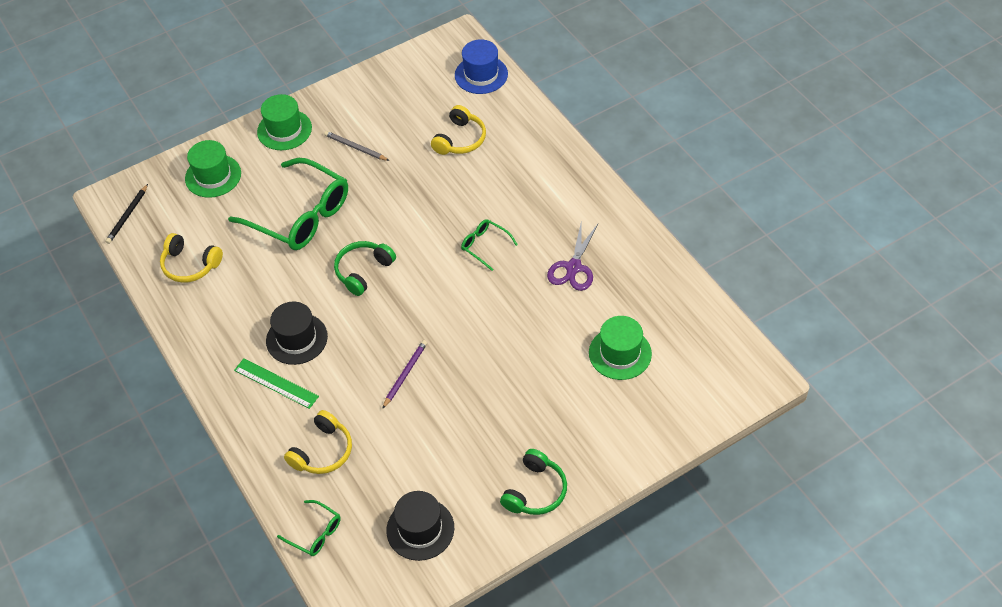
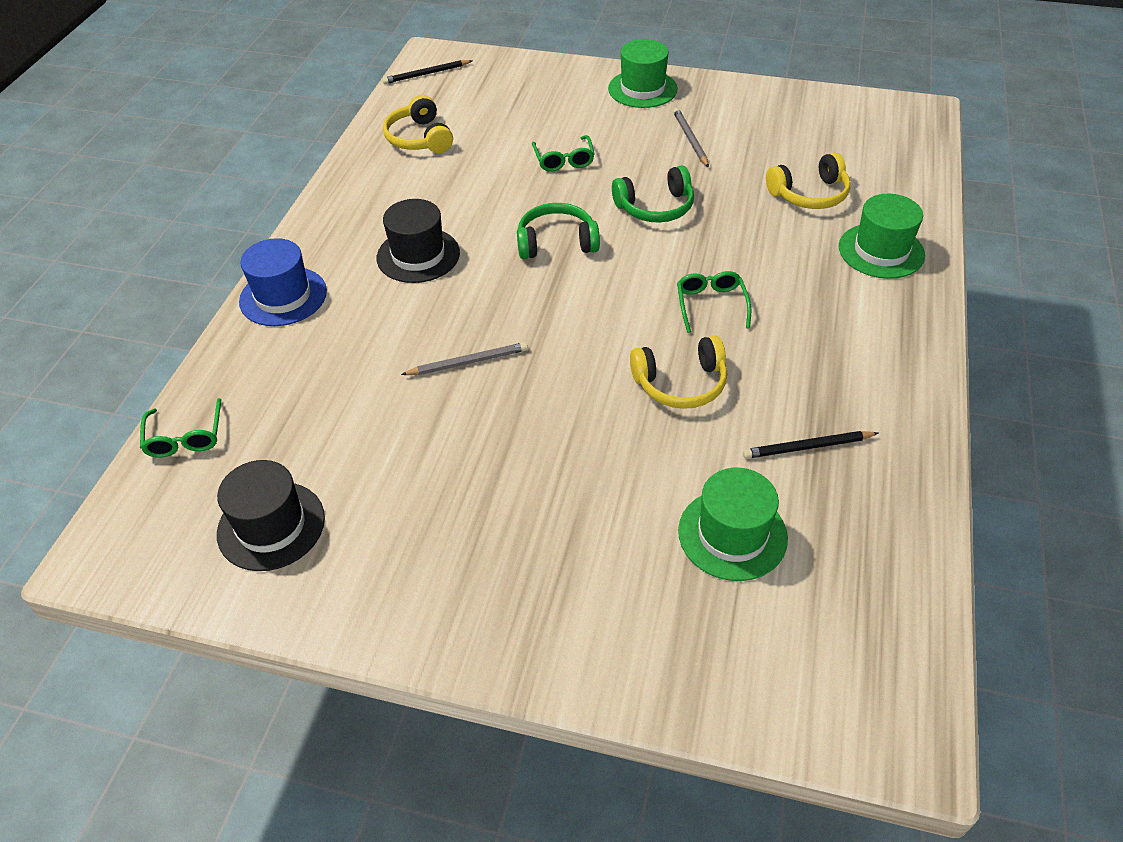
camera: 45 degrees right, 5 degrees down
(213, 176) = (533, 87): green hat -> green hat (881, 251)
(276, 383) = (348, 278): green ruler -> none
(300, 215) = (563, 160): green glasses -> green glasses, size x0.45
(323, 451) = (299, 369): yellow headphones -> yellow headphones (680, 384)
(405, 374) = (468, 362): purple pencil -> grey pencil
(481, 75) = (906, 153): blue hat -> blue hat (283, 296)
(535, 491) = (433, 601): green headphones -> green headphones (655, 207)
(573, 267) = (789, 397): purple scissors -> none
(607, 286) = (807, 447): none -> black pencil

